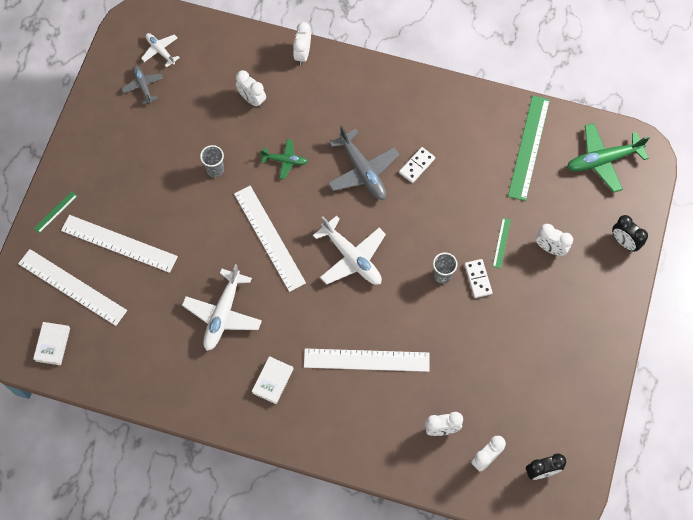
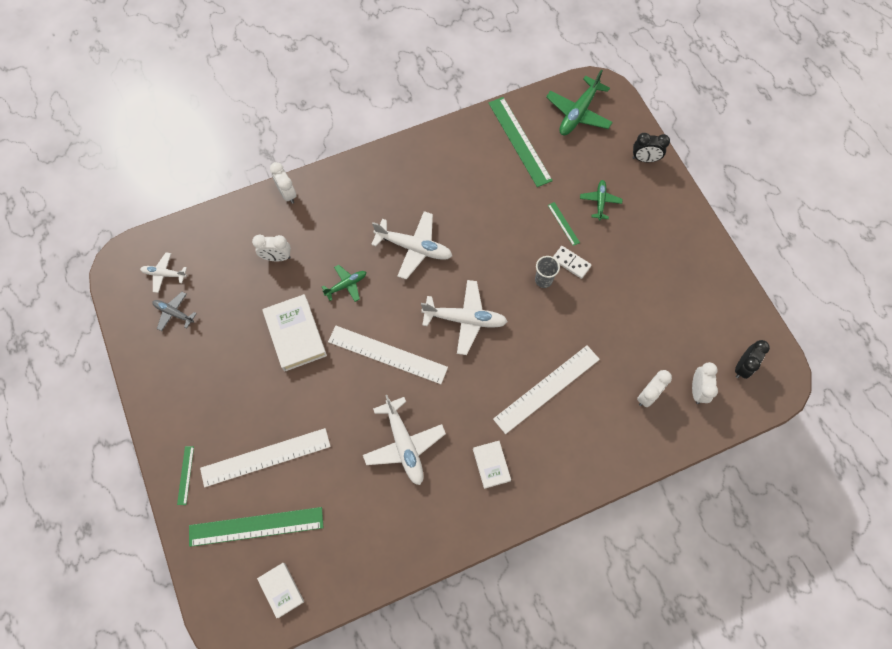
camera: 40 degrees left, 0 degrees up
(72, 287) = (256, 526): white ruler -> green ruler
(215, 170) = (295, 334): grey cup -> white book
(362, 171) = (414, 248): grey plane -> white plane
(417, 166) = (451, 213): white domino -> none
(550, 248) = (600, 201): white clock -> green plane

